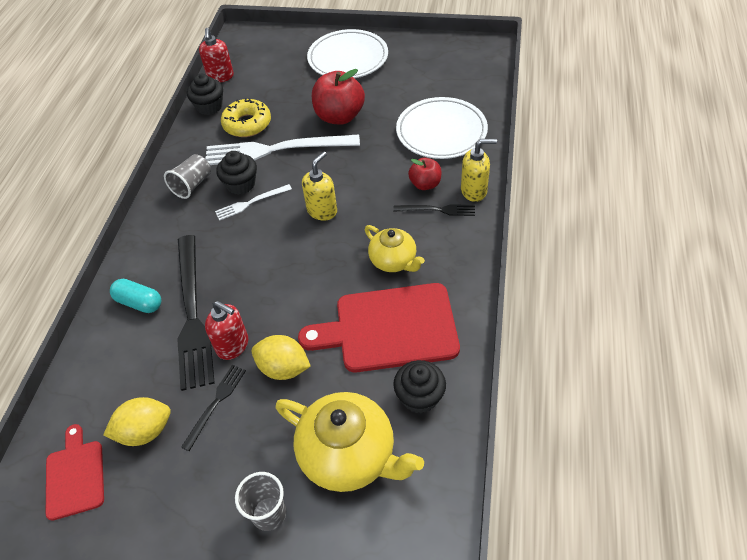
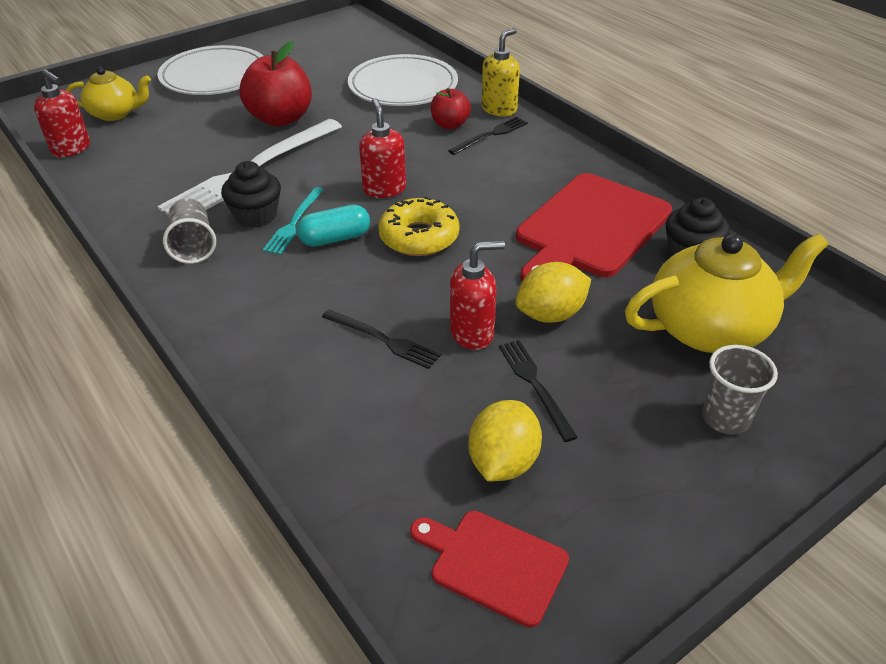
camera: 50 degrees left, 10 degrees down
(139, 302) = (301, 372): turquoise capsule -> turquoise capsule (335, 238)
(192, 314) = (383, 340): black fork -> black fork, size x0.48
(209, 107) = (100, 177): black cupcake -> none
(247, 124) = (178, 169): yellow donut -> yellow donut (419, 237)
(251, 203) = (294, 223): white fork -> turquoise fork
(322, 211) = (384, 189): yellow soap dispenser -> red soap dispenser
(394, 261) = (514, 186): yellow teapot -> yellow teapot (115, 113)

